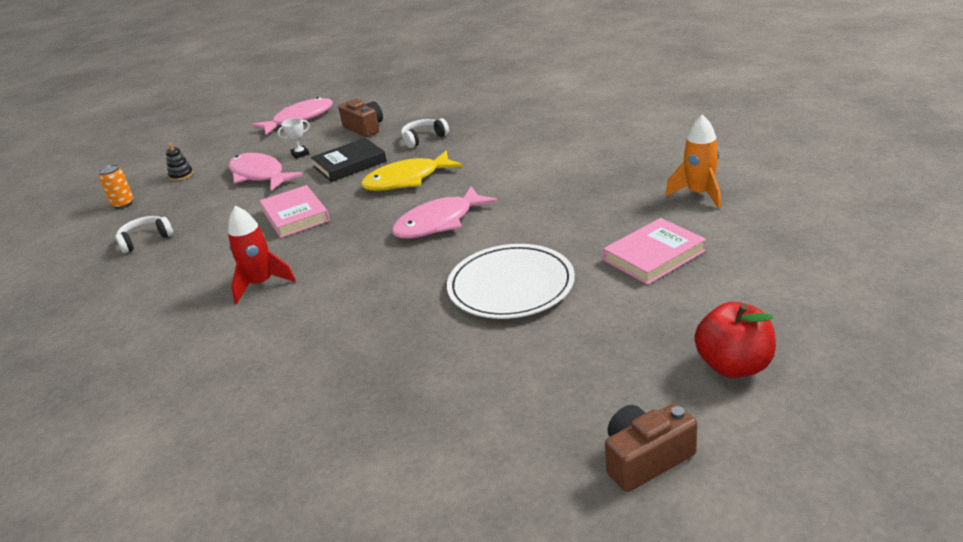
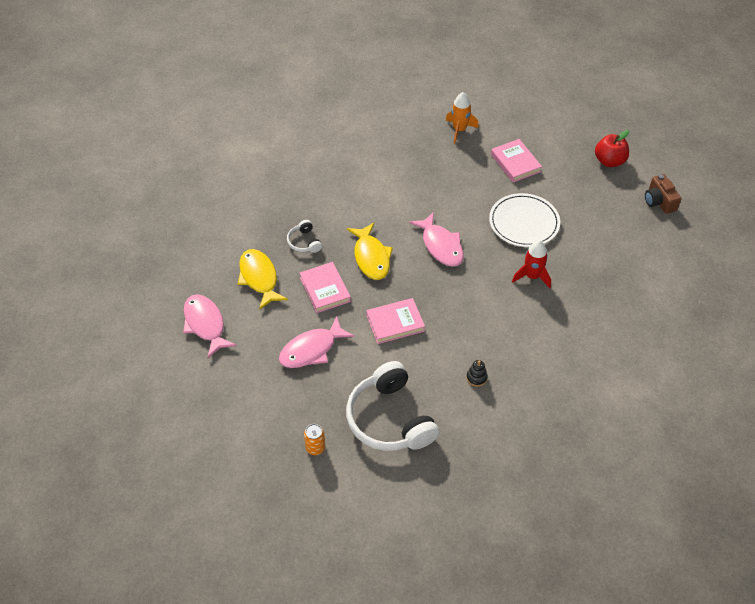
camera: 85 degrees left, 20 degrees up
(145, 239) = (389, 419): white headphones -> white headphones, size x2.22
(181, 175) = (279, 409): black stacking toy -> black stacking toy (476, 377)
(261, 284) = (481, 339): red rocket -> red rocket (532, 276)
(300, 154) = (285, 322): white trophy -> none
(350, 164) = (325, 289): black book -> pink book
(364, 128) = (259, 278): brown camera -> yellow fish

